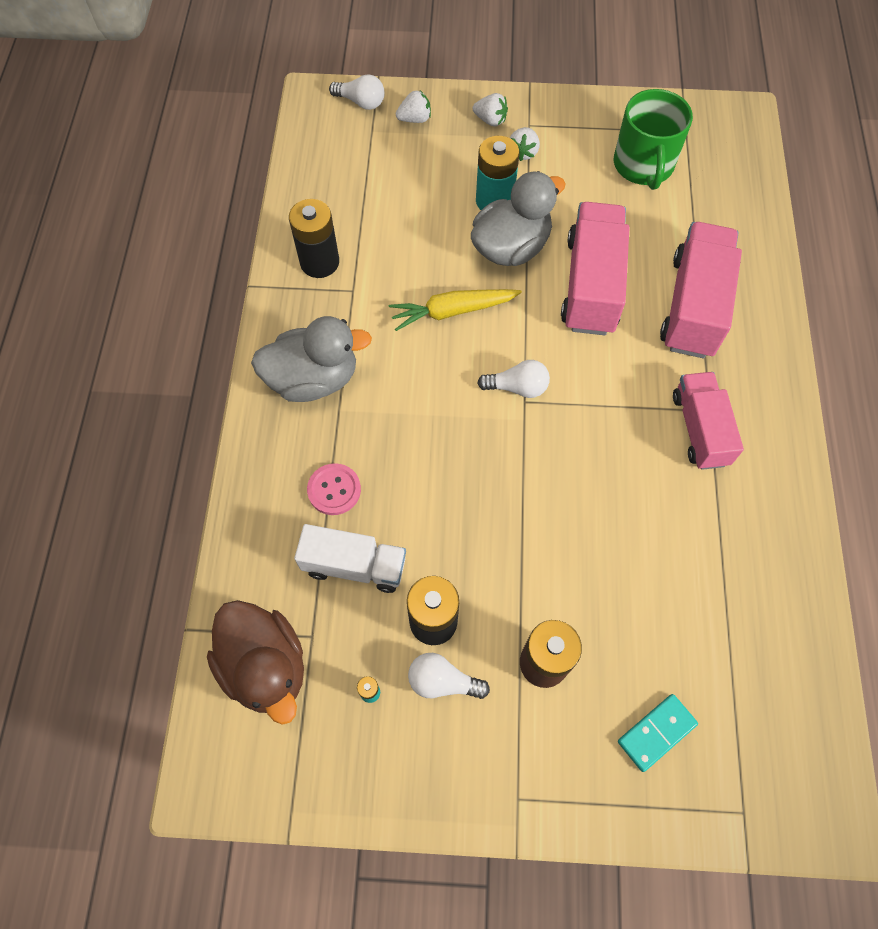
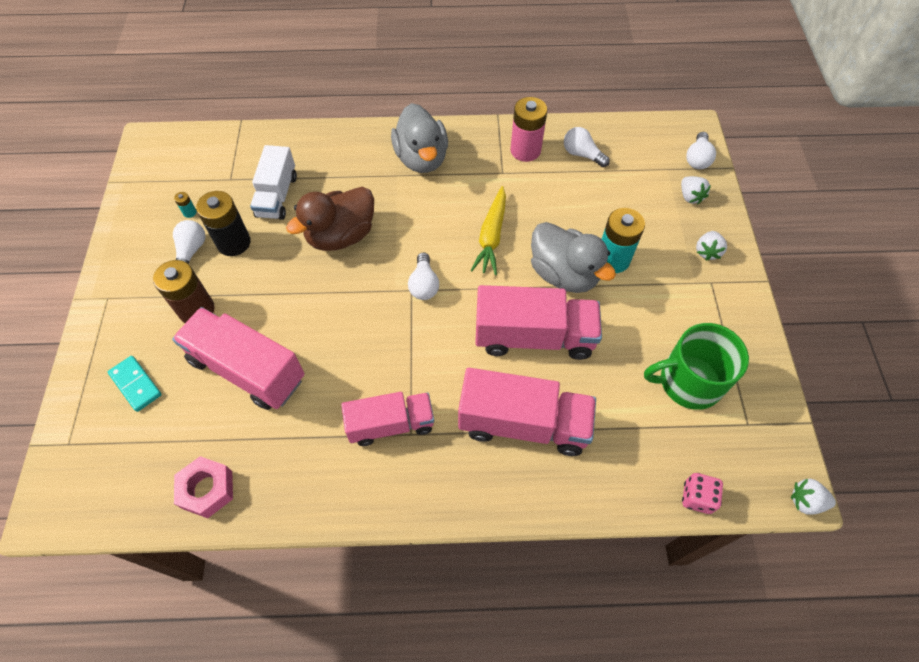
camera: 85 degrees right, 5 degrees down
(266, 666) = (213, 159): brown duck -> brown duck (341, 236)
(319, 262) = (525, 150): black battery -> pink battery
(334, 490) = (333, 179): pink button -> none
(336, 206) = (582, 154): none -> white light bulb
(452, 311) = (491, 236): yellow carrot -> yellow carrot turned 150 degrees counterclockwise
(523, 152) = (675, 279): white strawberry -> white strawberry (805, 501)
(633, 589) = (247, 369): none -> pink truck
(759, 182) = (697, 497): none -> pink dice
(789, 624) = (207, 489): none -> pink nut

